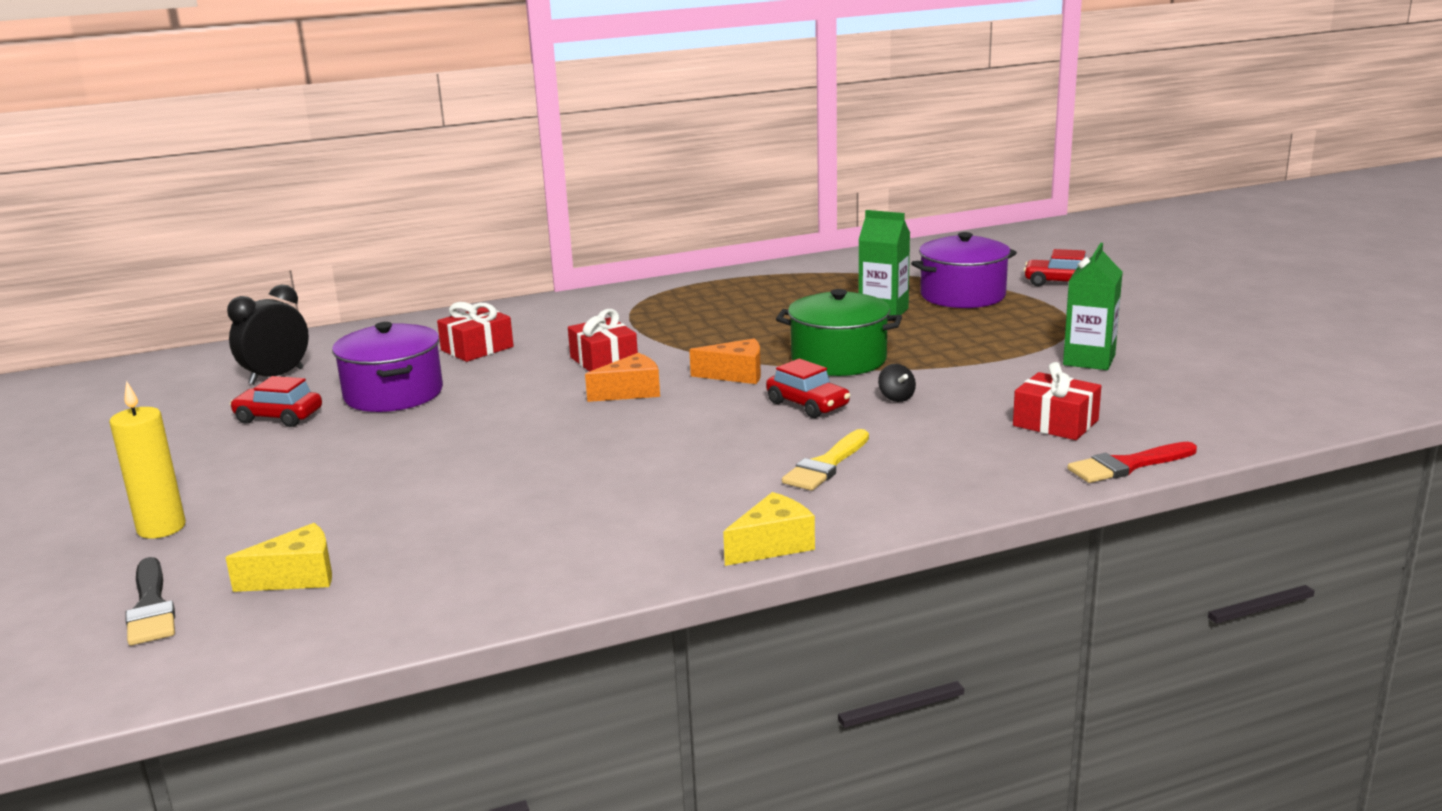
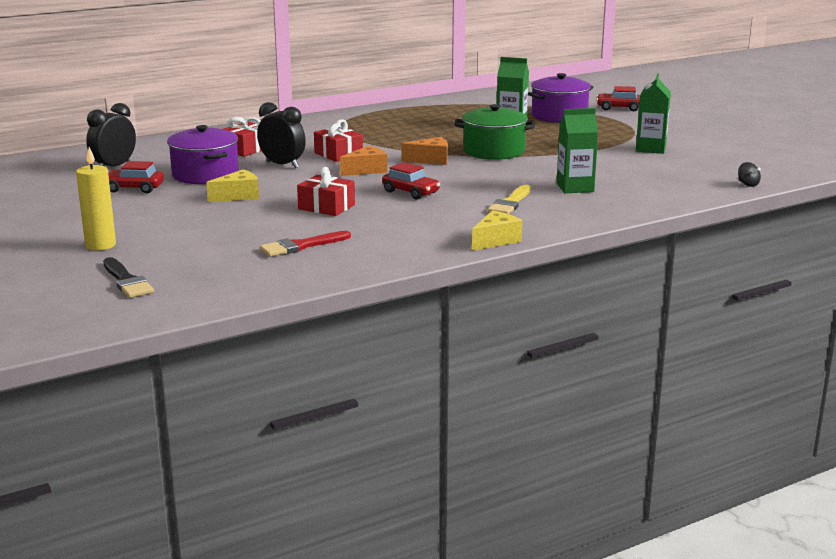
camera: 10 degrees left, 0 degrees up
(297, 577) = (210, 264): yellow cheese -> yellow cheese (238, 196)
(513, 378) = (282, 165): none -> black clock
(808, 405) = (485, 174): red car -> red car (411, 192)
(896, 397) = (538, 170): black spinning top -> black spinning top (747, 184)
(942, 436) = (575, 188): none -> green carton
(1055, 423) = (640, 180): red gift -> red gift (326, 207)
(1127, 465) = (689, 199): red brush -> red brush (301, 246)

